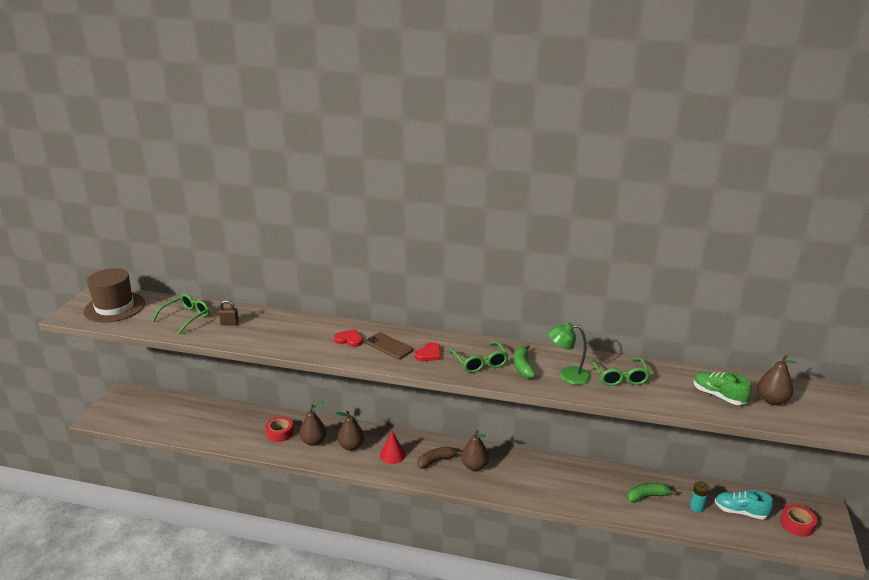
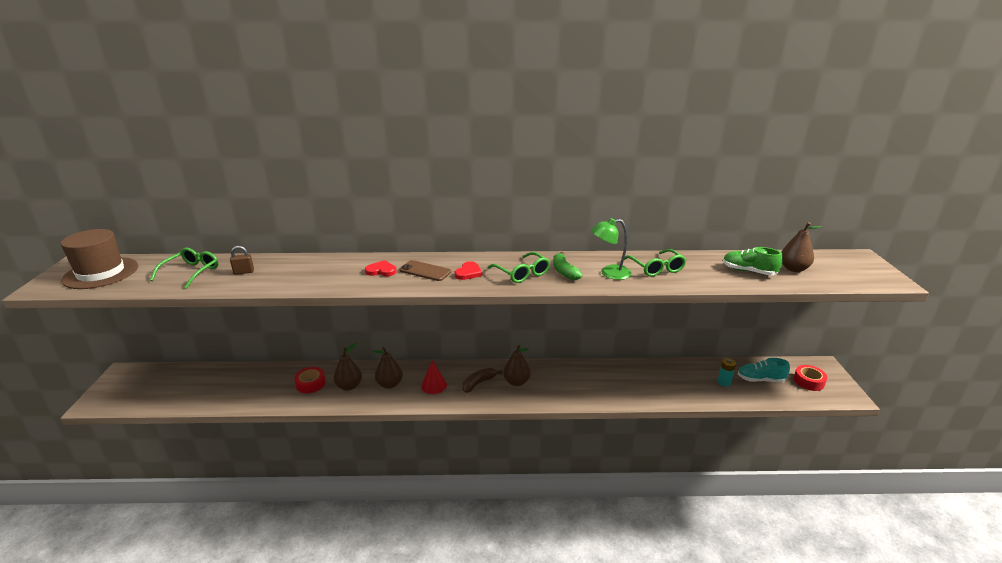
camera: 15 degrees left, 0 degrees up
(647, 496) = (679, 381): green banana -> none

